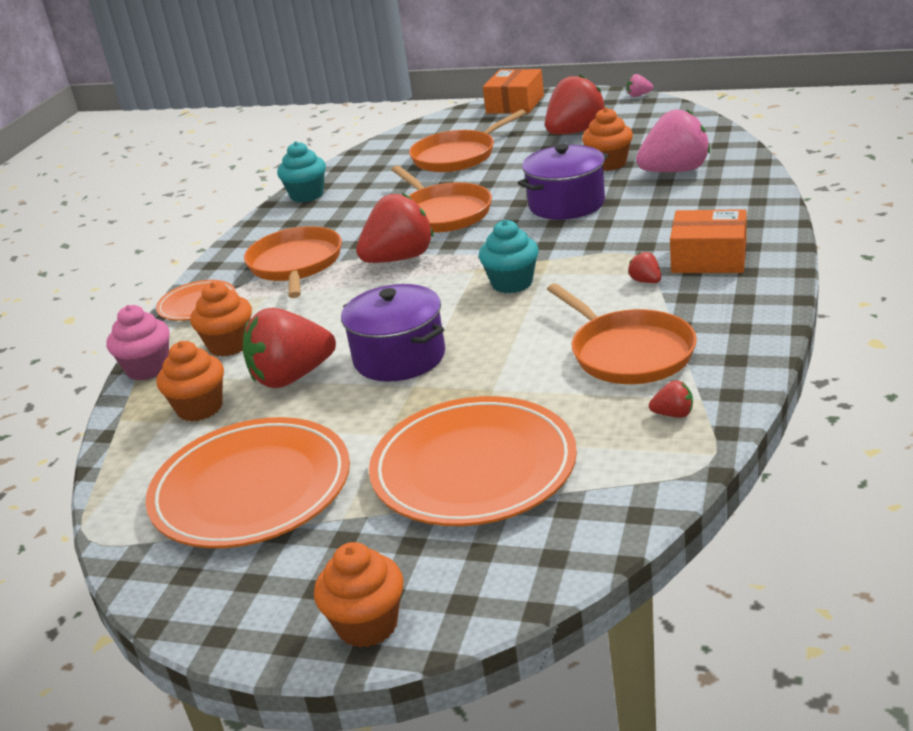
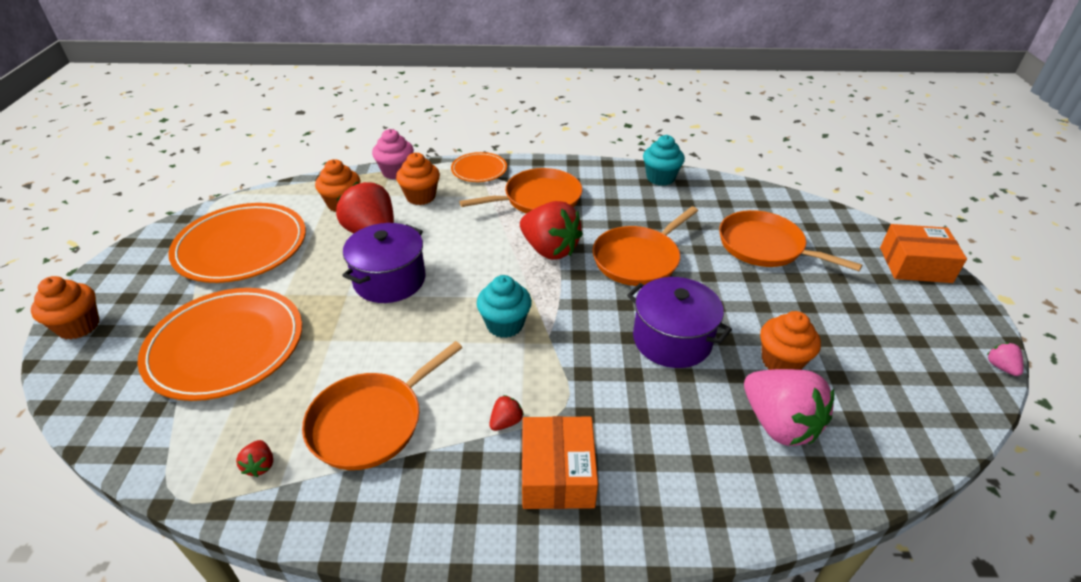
camera: 70 degrees right, 10 degrees up
(575, 132) = (858, 323): red strawberry -> none

